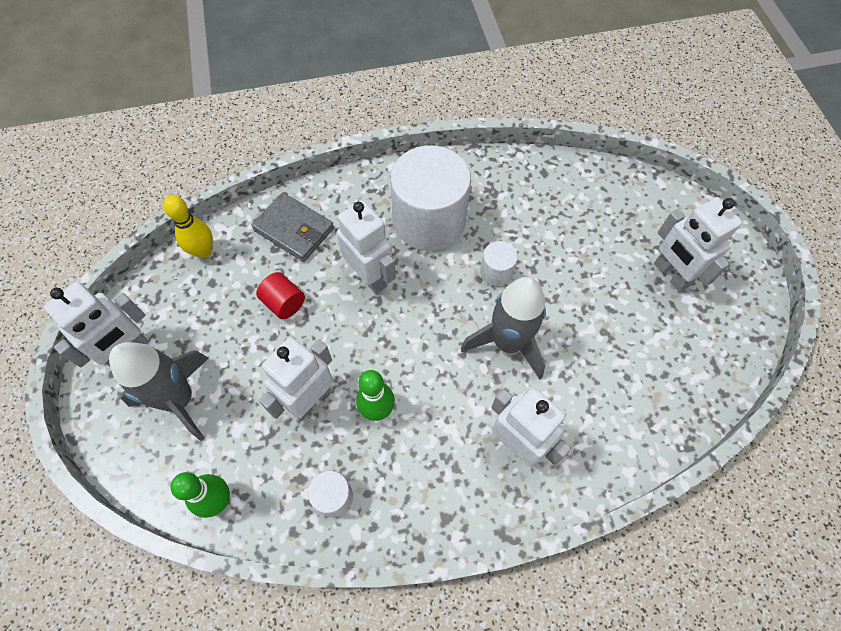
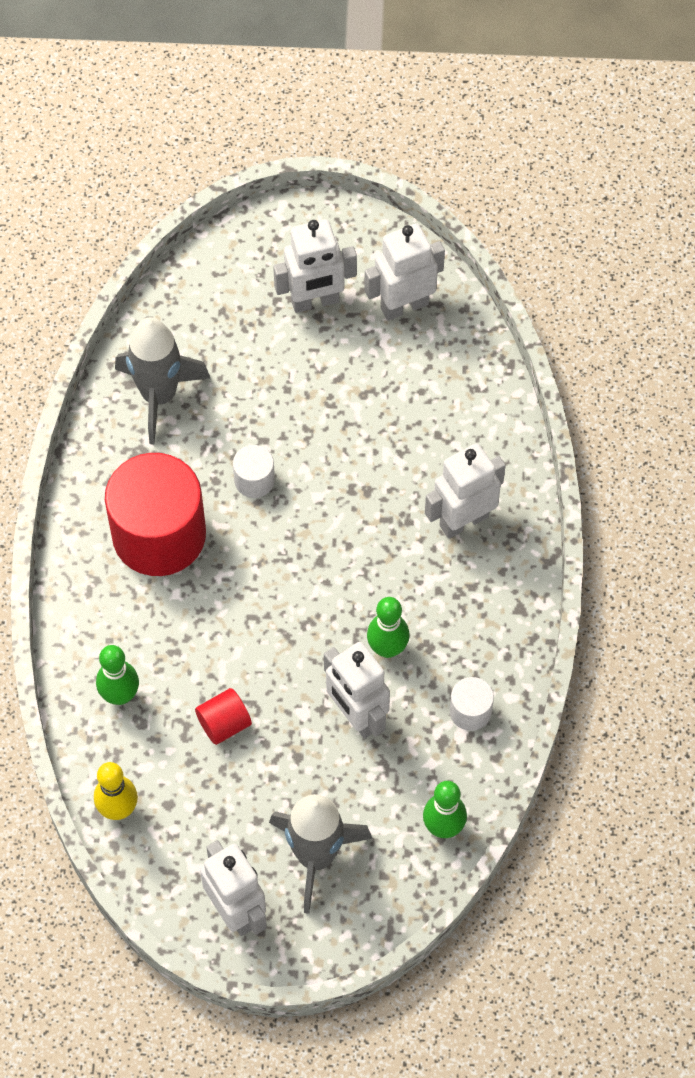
camera: 75 degrees left, 0 degrees up
(294, 229) = (120, 695): grey wallet -> green bowling pin
(370, 277) = (218, 620): white robot -> white robot (404, 305)
(429, 221) = (159, 534): white cylinder -> red cylinder
(507, 343) = (348, 495): grey rocket -> grey rocket (159, 396)

